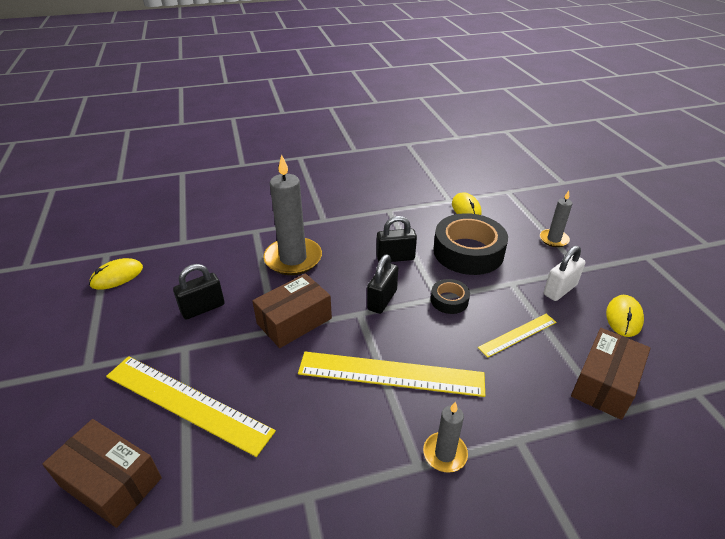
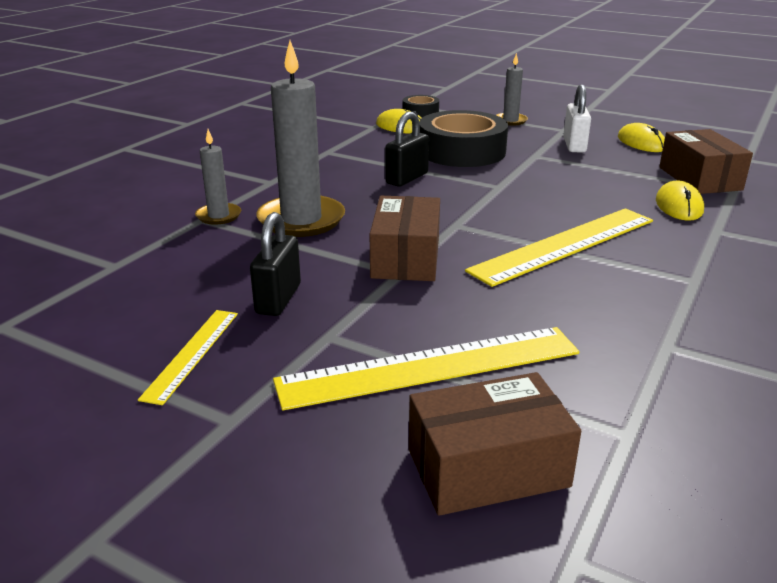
camera: 45 degrees left, 10 degrees down
(117, 276) = (77, 334): yellow mouse -> yellow mouse (678, 206)
(382, 300) = (456, 208): black padlock -> none
(445, 453) = (695, 263): grey candle -> grey candle (218, 216)
(449, 300) = (511, 184): black tape -> black tape (420, 111)
(517, 335) = (600, 180): yellow ruler -> yellow ruler (192, 354)

